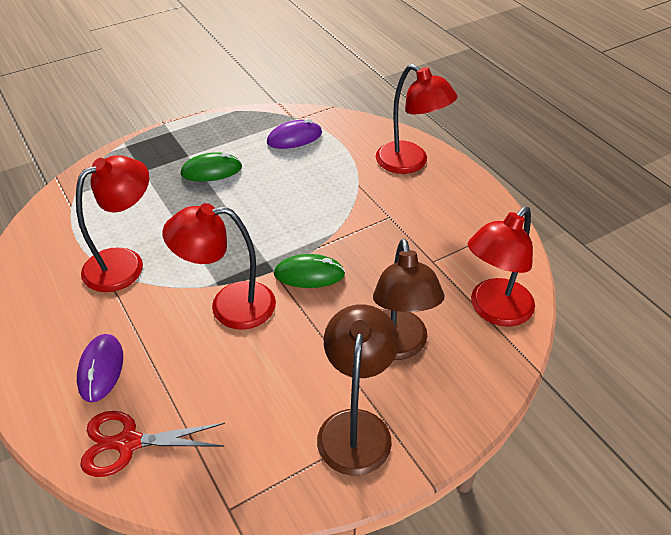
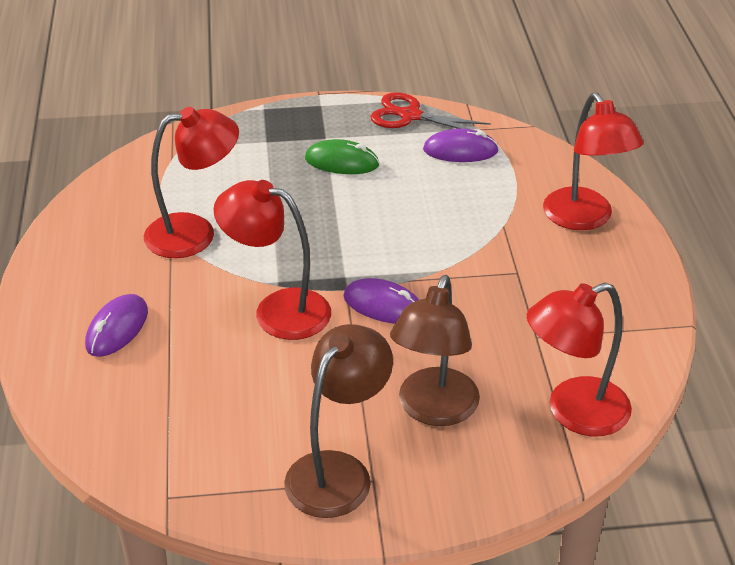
camera: 25 degrees right, 5 degrees down
(128, 443) = (106, 404): red scissors -> red scissors (410, 116)
(309, 274) = (383, 305): green mouse -> purple mouse

